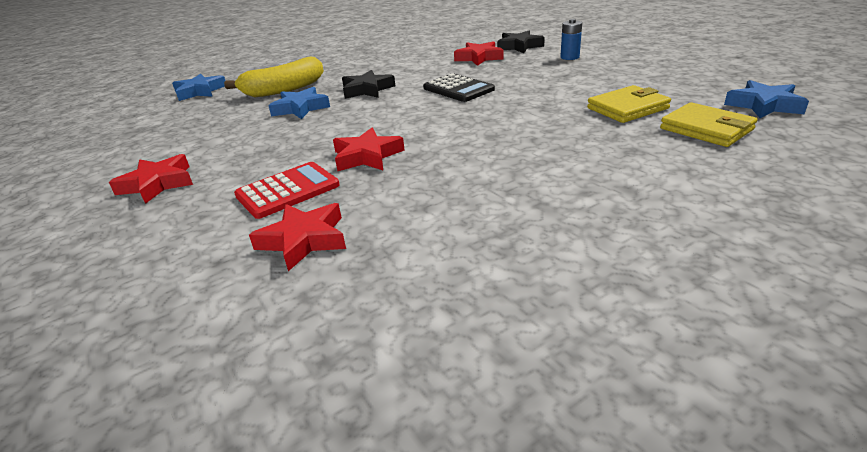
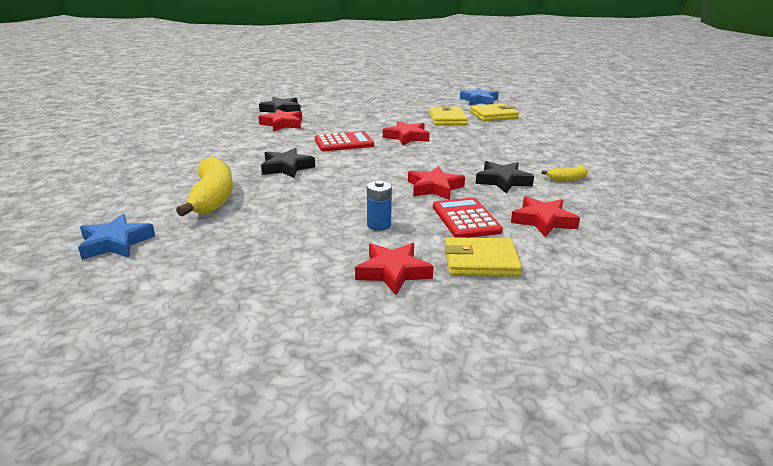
camera: 70 degrees left, 5 degrees down
(182, 220) = (480, 261): none -> yellow wallet
(300, 108) = (288, 197): blue star -> none
(423, 189) = (502, 181): none -> black star
(458, 89) = (344, 143): black calculator -> red calculator
(478, 234) = (566, 179): none -> yellow banana
(517, 107) = (407, 137): none -> red star
(569, 57) = (336, 107): blue battery -> blue battery (379, 225)

